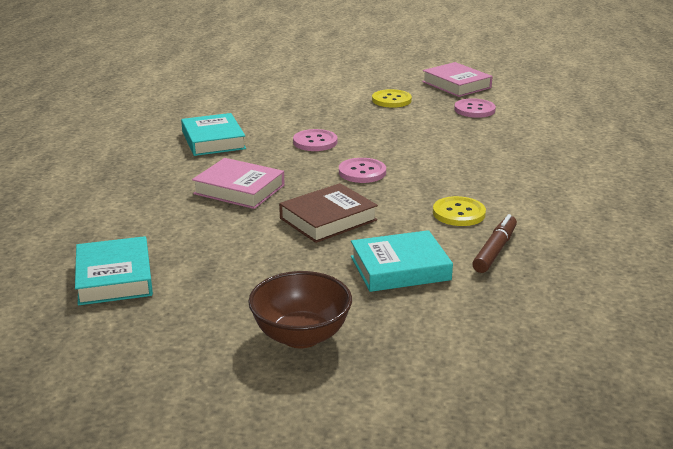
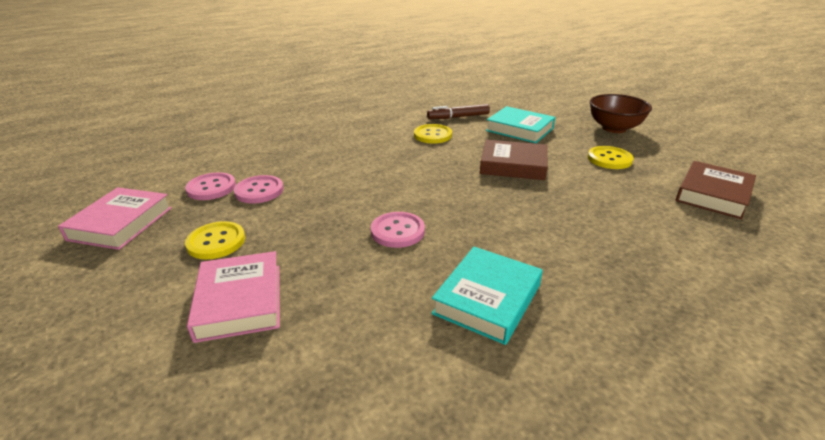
camera: 130 degrees left, 5 degrees up
(114, 277) = (713, 195): turquoise book -> brown book
(239, 189) = (543, 217): pink book -> pink book (240, 301)
(251, 274) = (609, 159): none -> yellow button
(362, 172) = (425, 183): pink button -> pink button (259, 191)

